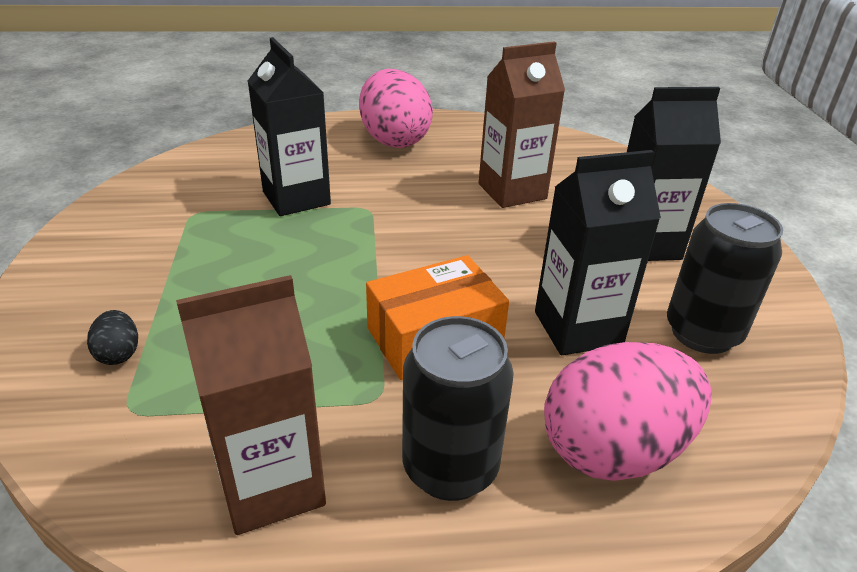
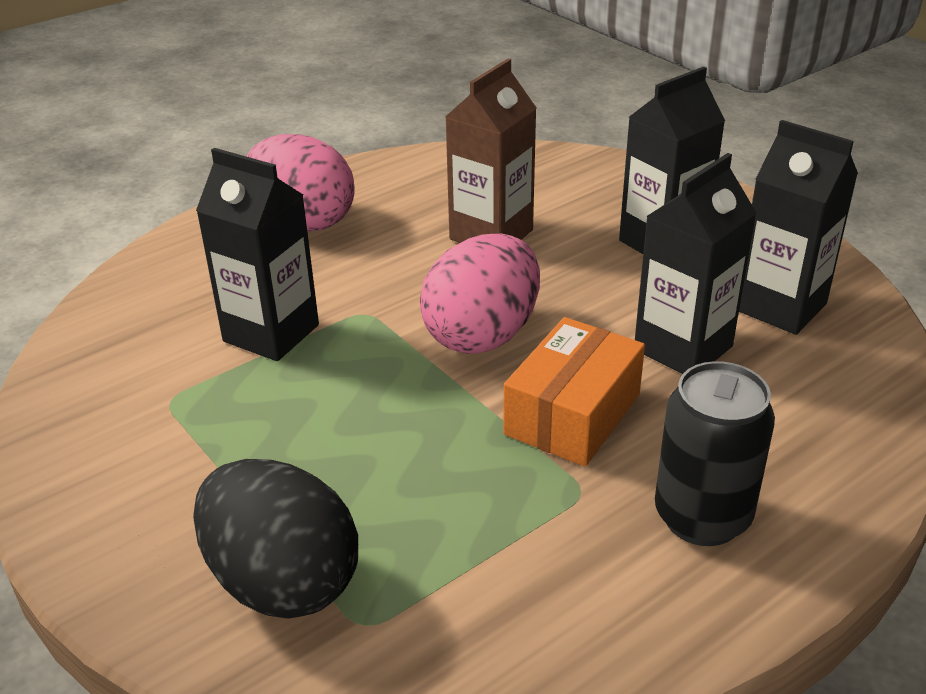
camera: 30 degrees left, 0 degrees up
(119, 354) = (283, 581): black egg -> black egg, size x2.41
(271, 485) = (576, 610): brown carton -> none
(613, 450) = (804, 437): pink egg -> pink egg (482, 335)
(702, 333) = (780, 307): black can -> black carton

